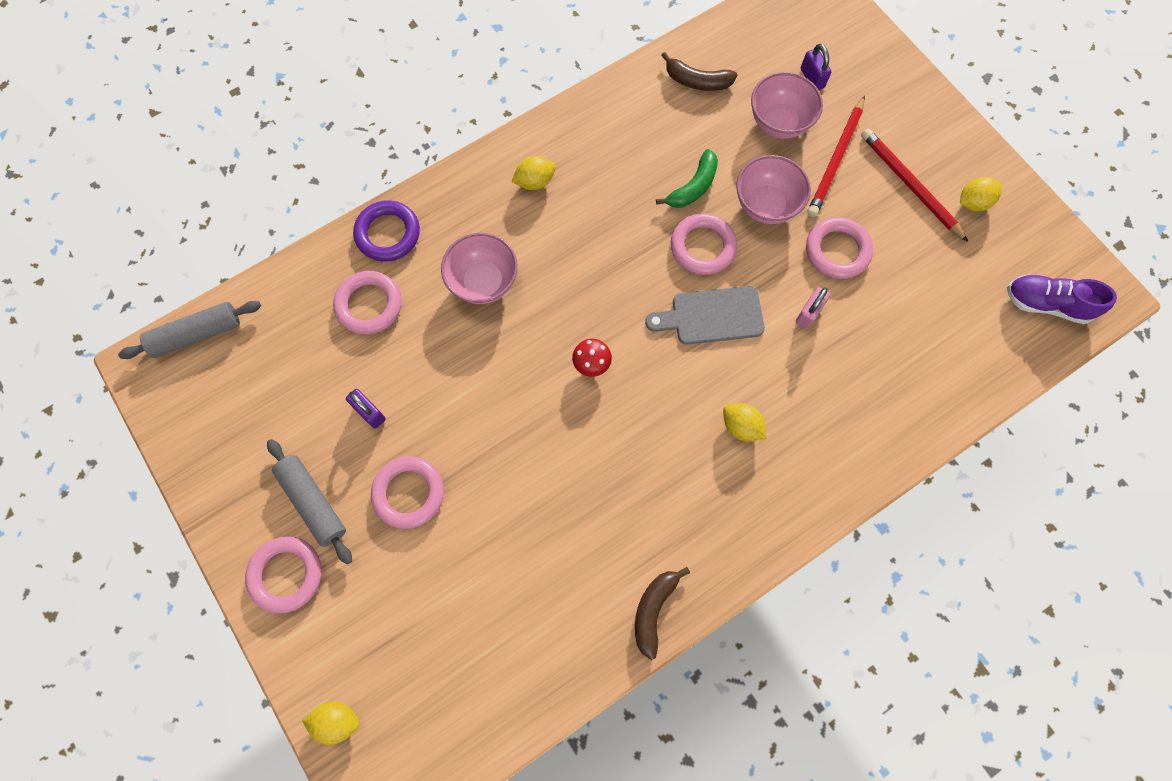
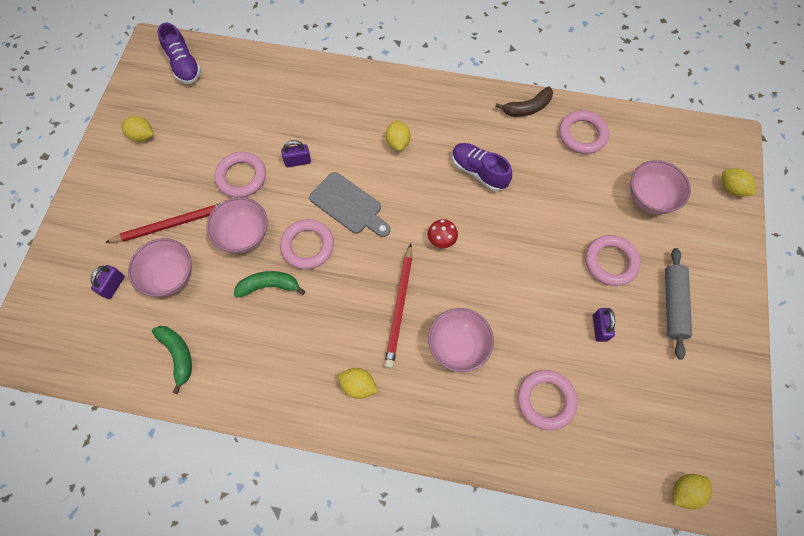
camera: 135 degrees left, 5 degrees down
(196, 334) = (684, 491): grey rolling pin -> yellow lemon
(286, 574) = (716, 279): pink ring -> pink ring (582, 135)
(388, 234) = (491, 443): purple ring -> none
(422, 613) = (649, 199): none -> pink bowl
(627, 472) = (478, 172): none -> purple shoe
(697, 81) = (178, 355): brown banana -> green banana
(808, 313) = (298, 161): pink padlock -> purple padlock
(910, 185) = (158, 173): red pencil -> red pencil (400, 307)

